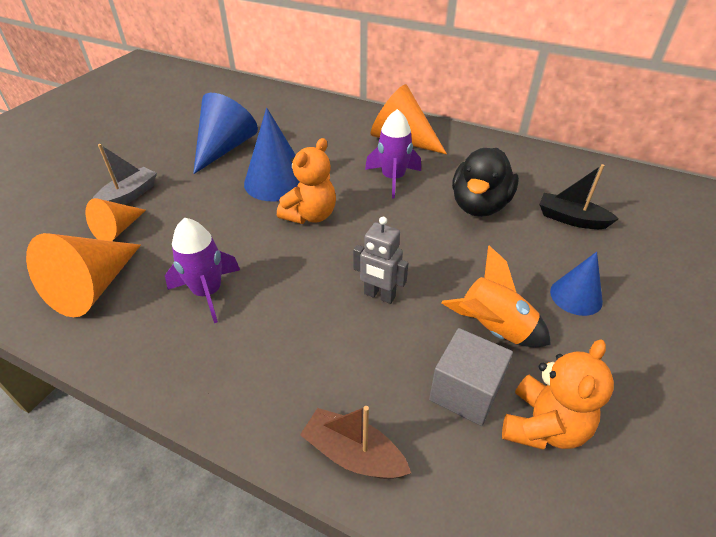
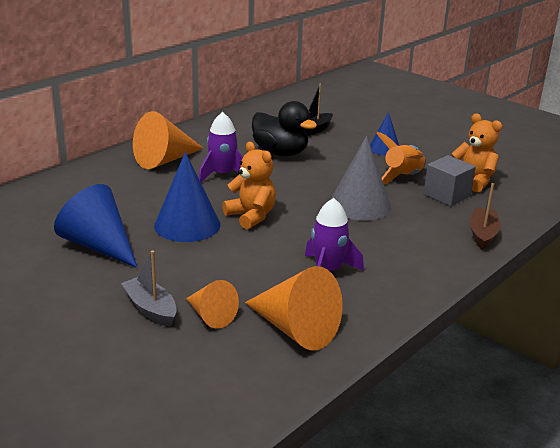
camera: 75 degrees left, 15 degrees down
(353, 454) = (482, 234): brown boat -> brown boat turned 150 degrees clockwise
(379, 295) = (360, 205): grey robot -> grey cone

